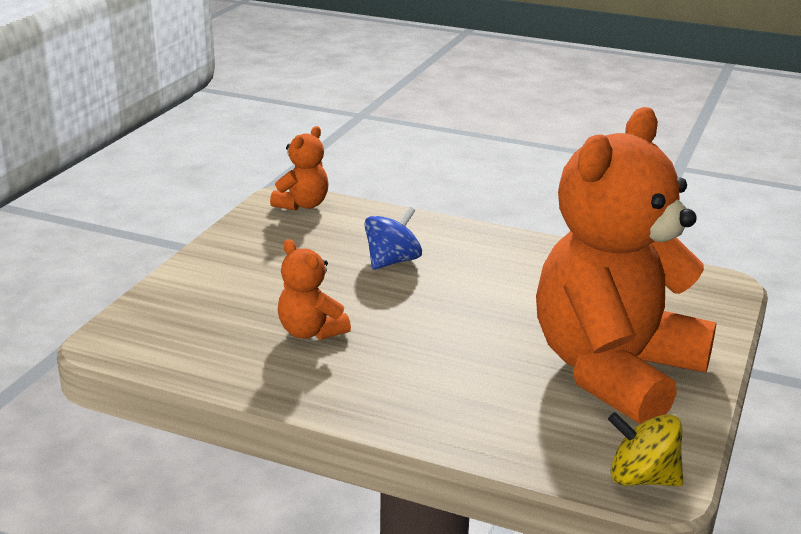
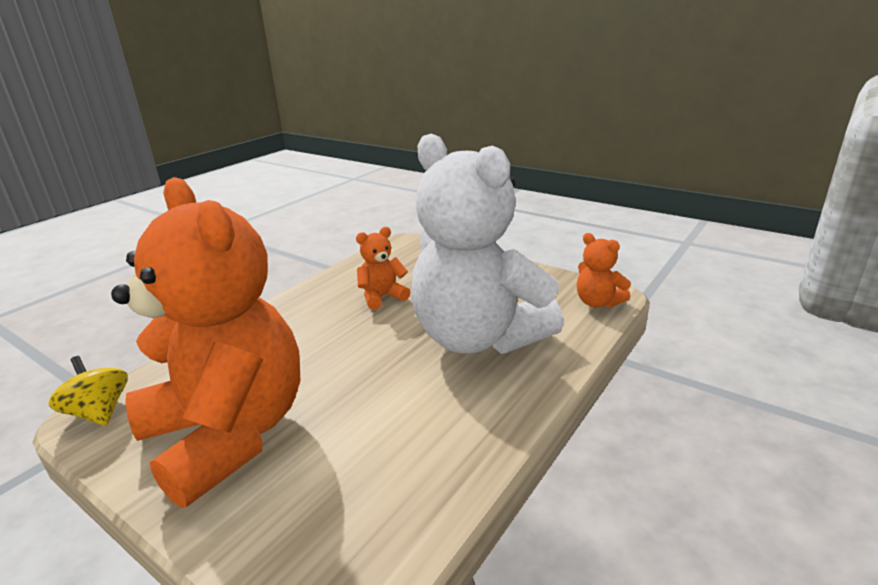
camera: 105 degrees right, 0 degrees up
(392, 261) = (478, 338): blue spinning top -> white teddy bear
(642, 478) = (99, 412): yellow spinning top -> yellow spinning top turned 75 degrees counterclockwise

